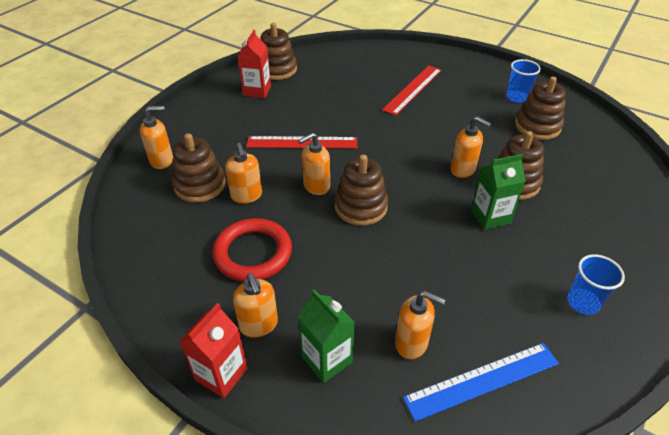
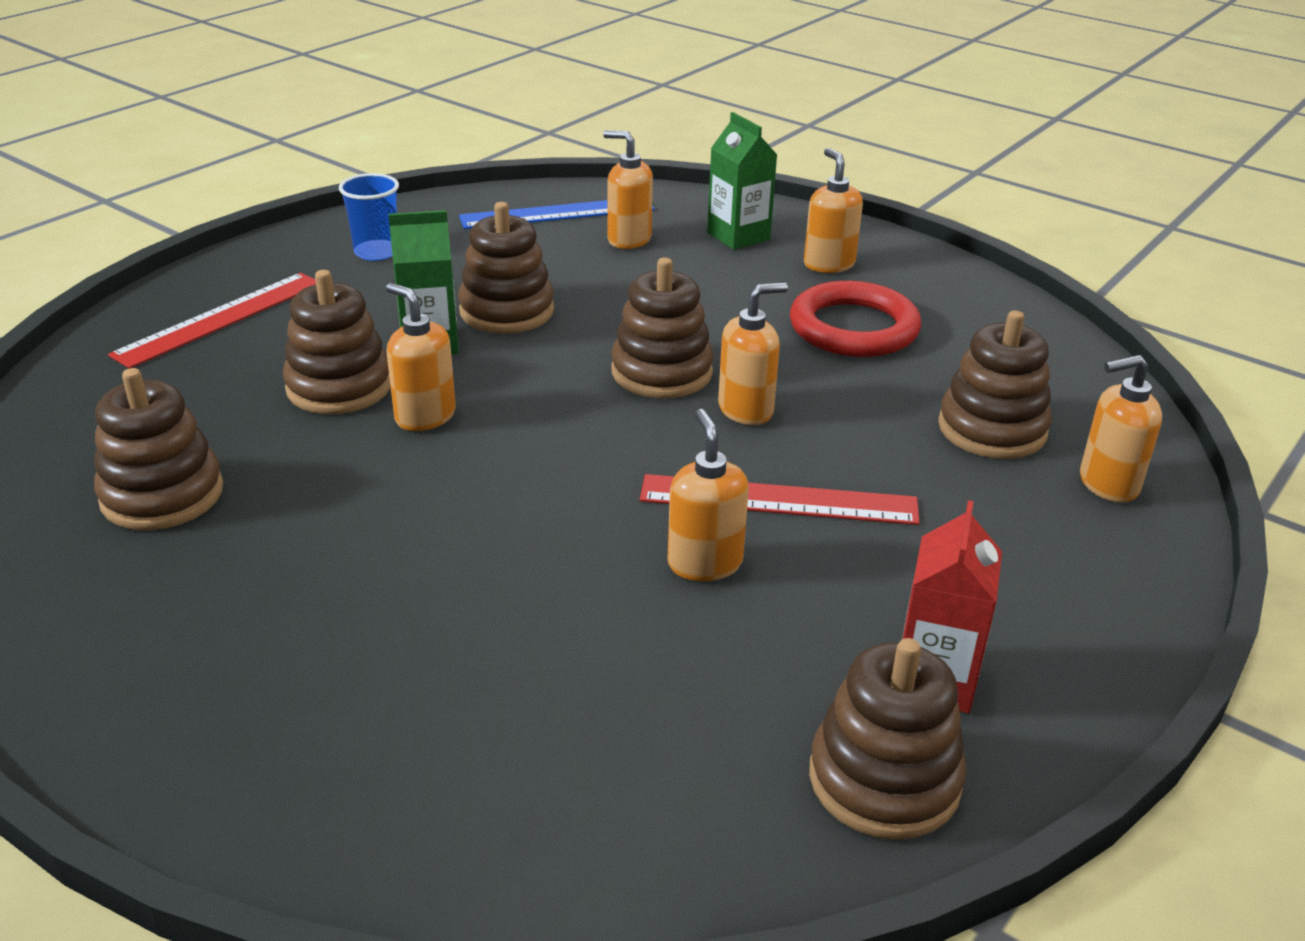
camera: 175 degrees left, 10 degrees down
(221, 374) = (866, 235): red carton -> none
(246, 195) = (887, 404): orange soap dispenser -> orange soap dispenser (704, 563)
(413, 89) = (421, 642): red ruler -> red ruler (220, 318)
(462, 247) = (507, 311): none -> brown stacking toy
(516, 97) = (125, 584): blue cup -> none

